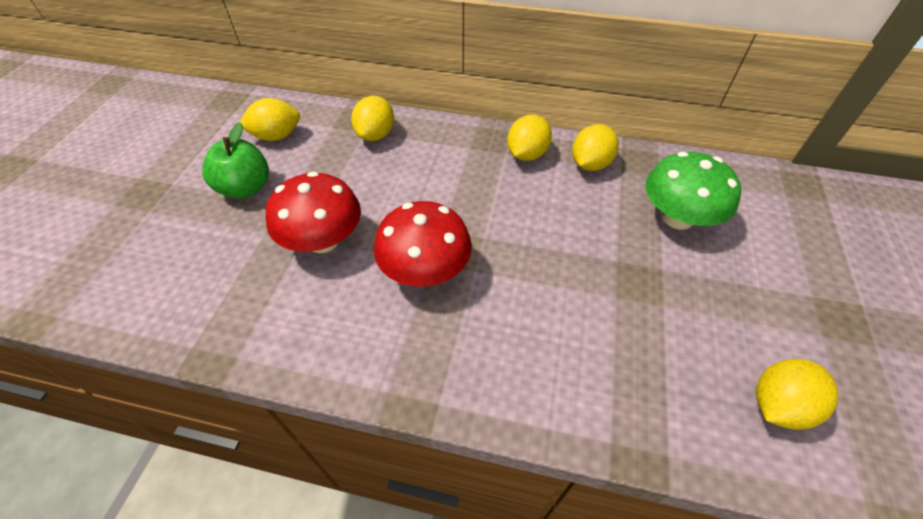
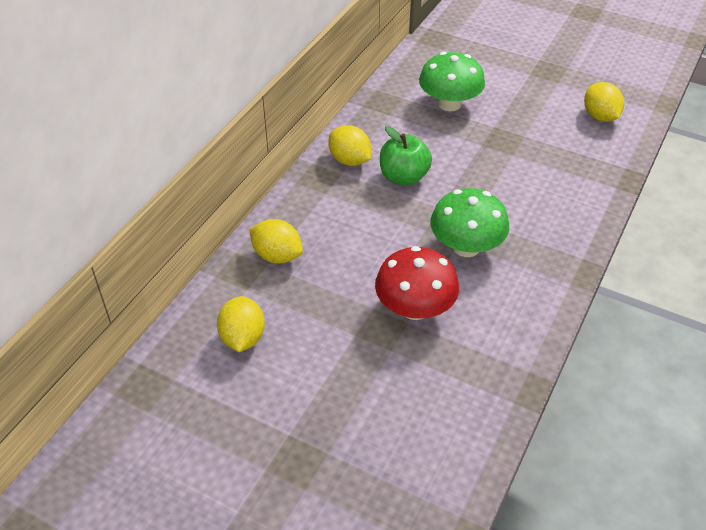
camera: 75 degrees left, 5 degrees down
(245, 188) = (322, 366): green apple -> green apple (403, 177)
(425, 270) = (466, 247): red mushroom -> green mushroom
(590, 164) = (376, 128): yellow lemon -> none

